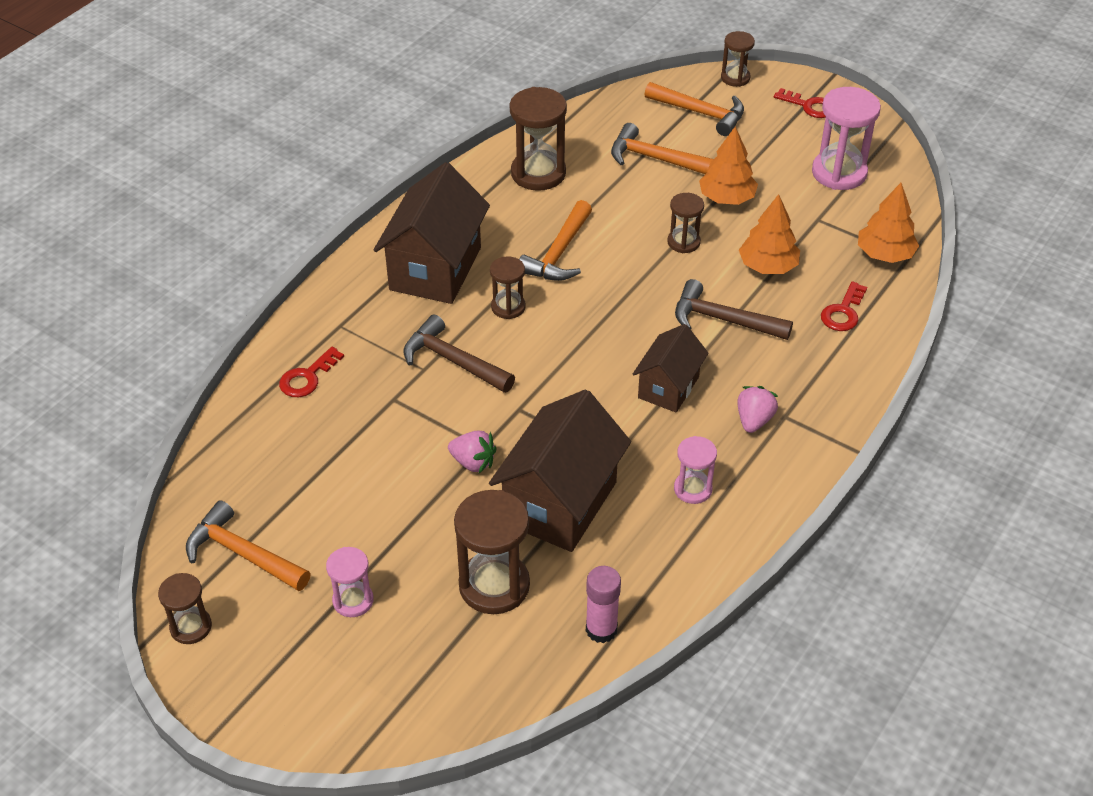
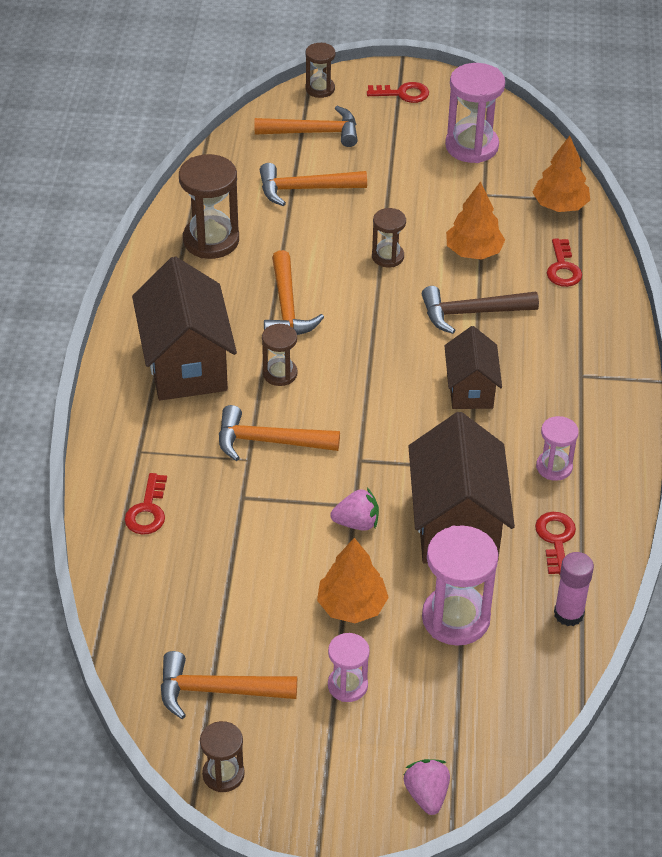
camera: 30 degrees left, 0 degrees up
(453, 361) = (269, 441): brown hammer -> orange hammer
(494, 585) = (456, 618): brown hourglass -> pink hourglass
(643, 555) = (555, 539): none -> red key
(726, 198) = (394, 203): orange tree -> orange tree (351, 606)
(754, 420) = (559, 389): pink strawberry -> pink strawberry (426, 795)

